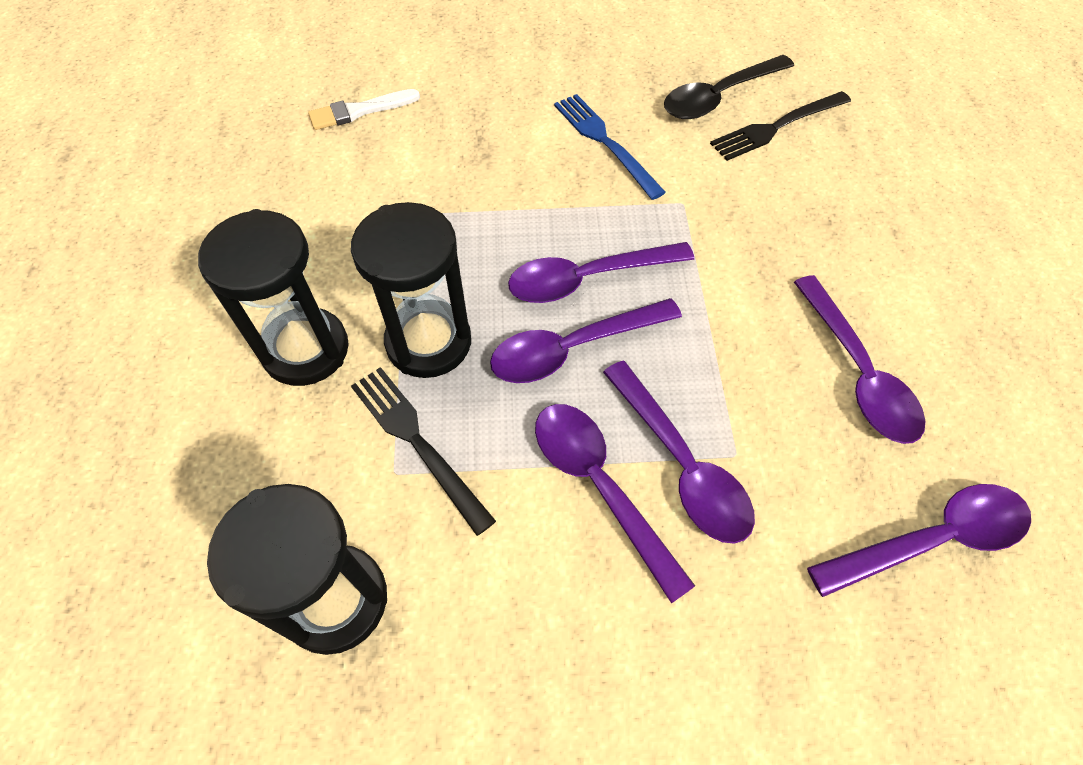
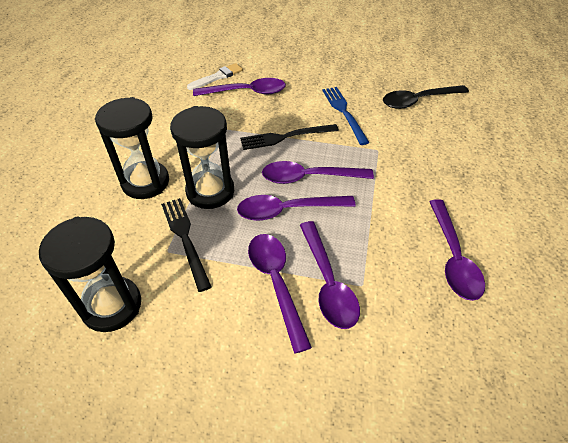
camera: 15 degrees right, 10 degrees down
(359, 111) = (217, 77): white brush -> white brush turned 150 degrees clockwise
(776, 127) = (447, 121): black fork -> black fork (285, 137)
(931, 539) = (469, 359): purple spoon -> purple spoon (246, 92)

